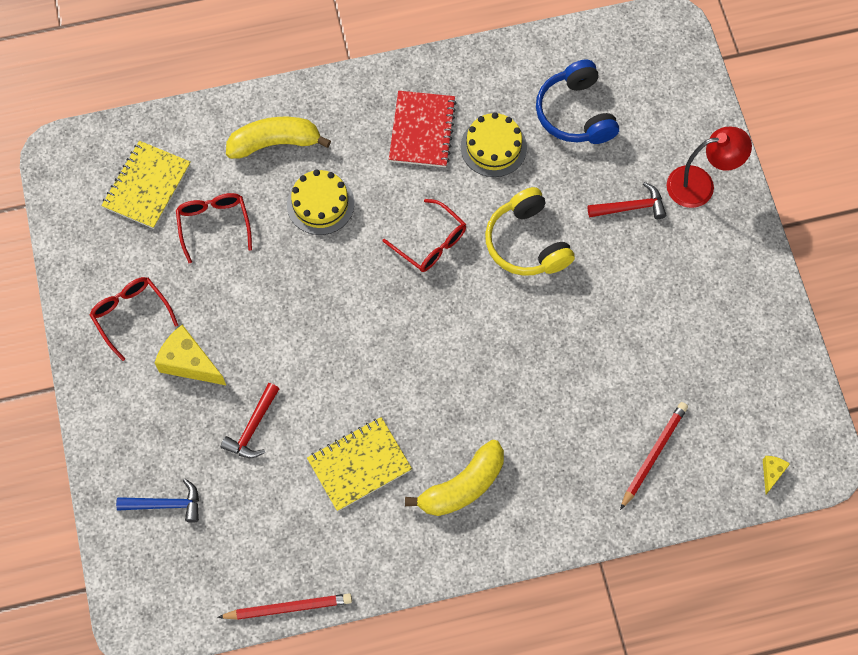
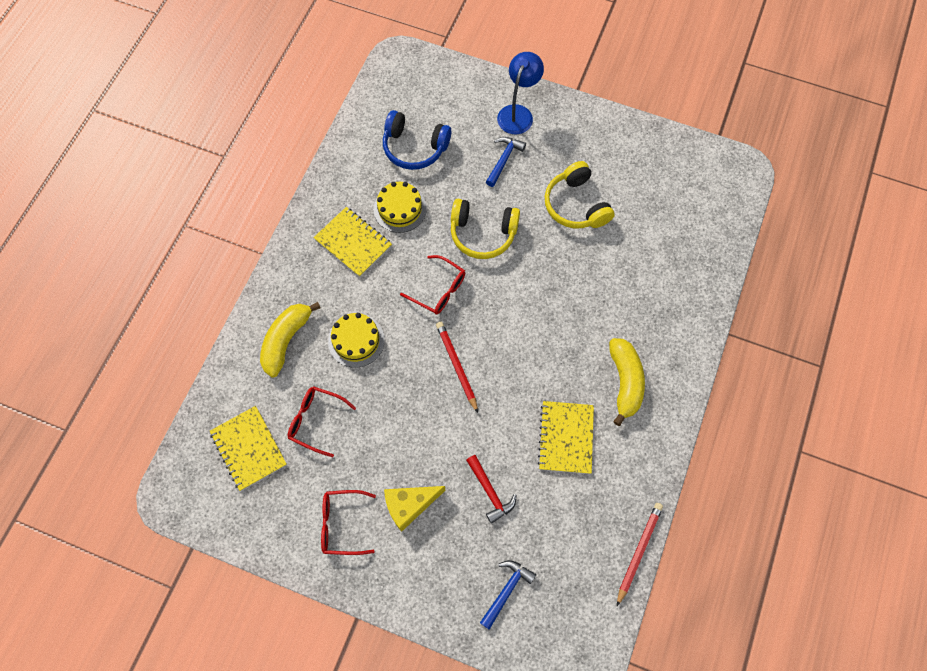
camera: 55 degrees left, 0 degrees up
(422, 130) = (353, 243): red notebook -> yellow notebook
(431, 243) = (439, 290): red glasses -> red glasses turned 45 degrees clockwise
(631, 207) = (504, 160): red hammer -> blue hammer
(633, 312) = (576, 205): none -> yellow headphones
(653, 454) = (678, 256): red pencil -> red pencil (456, 366)
(700, 185) = (518, 113): red lamp -> blue lamp
(771, 473) = (733, 200): yellow cheese -> none

